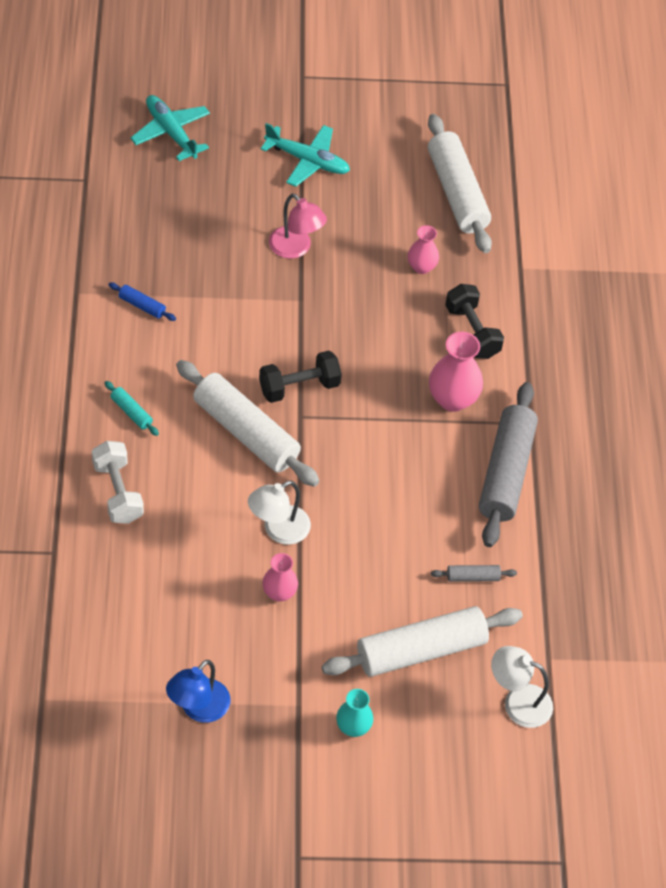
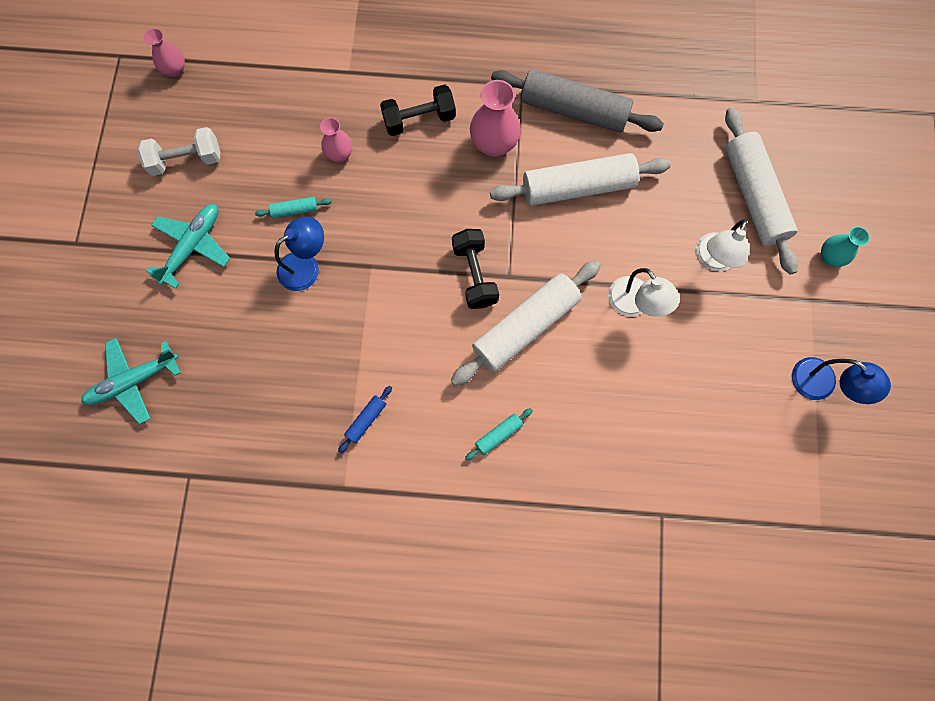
camera: 80 degrees left, 20 degrees up
(118, 492) = (592, 451): white dumbbell -> white dumbbell (186, 160)
(279, 592) = (700, 308): pink vase -> pink vase (175, 70)
(295, 248) = (306, 266): pink lamp -> blue lamp
(354, 235) = (295, 210): none -> turquoise rolling pin
(457, 193) = (252, 114): white rolling pin -> white rolling pin (577, 187)
(473, 577) = (680, 148): grey rolling pin -> none
(518, 702) = (797, 128): white lamp -> white lamp (712, 260)

